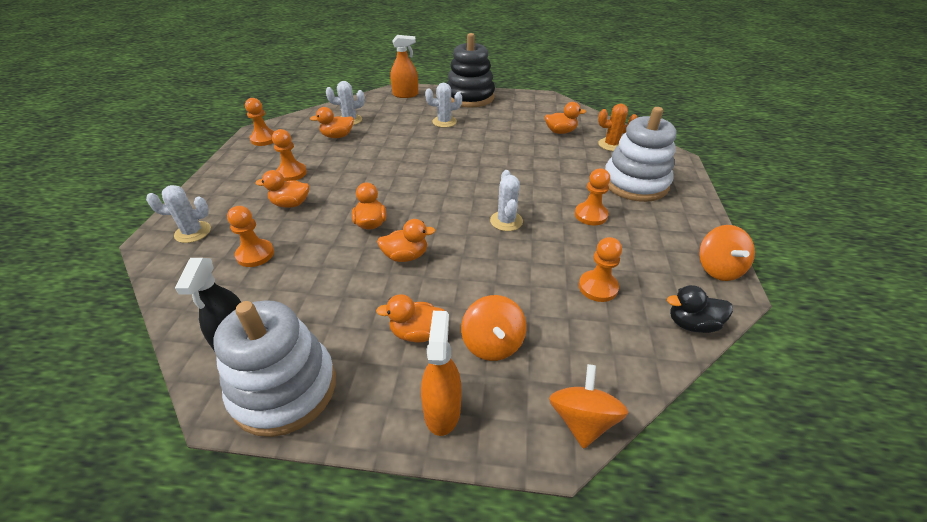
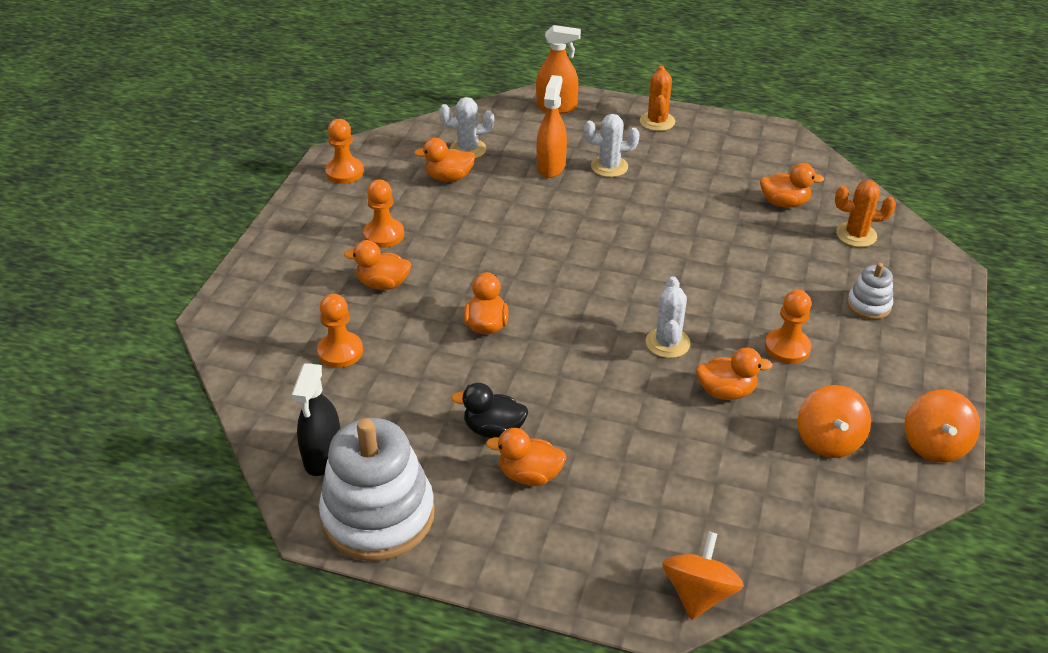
camera: 10 degrees right, 0 degrees up
(193, 232) = (261, 311): white cactus -> none
(406, 256) = (527, 377): orange duck -> orange duck (726, 391)
(442, 410) = (547, 561): orange spray bottle -> orange spray bottle (551, 166)
(470, 97) = (657, 121): black stacking toy -> orange cactus
(492, 343) = (616, 499): orange spinning top -> orange spinning top (828, 440)
(598, 287) = (764, 449): orange pawn -> none
(635, 183) = (869, 305): white stacking toy -> white stacking toy, size x0.47
(691, 324) = (868, 509): black duck -> black duck (493, 429)

